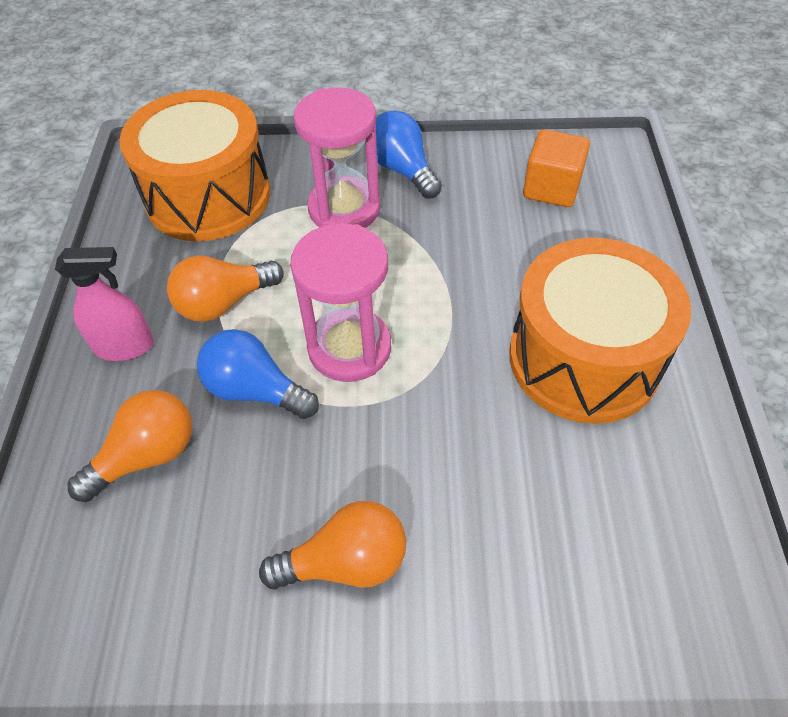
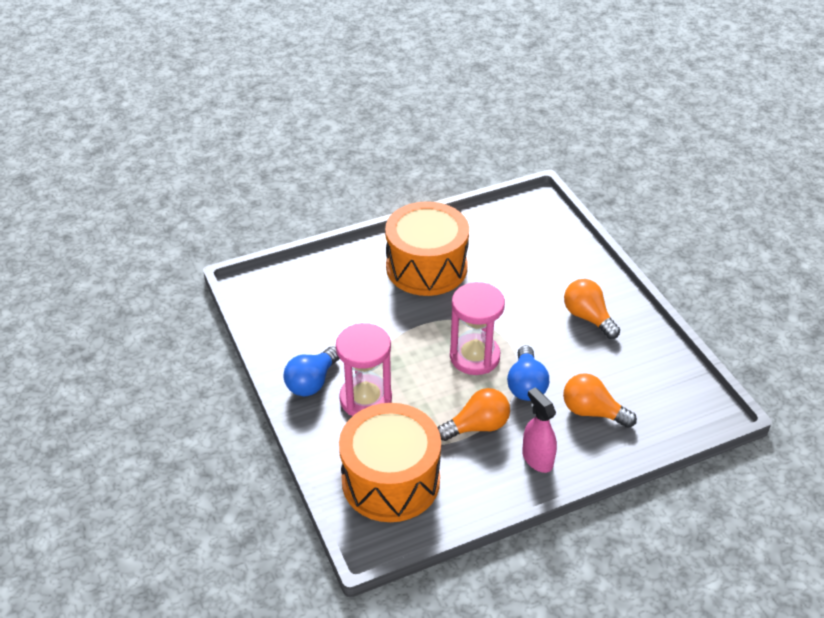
camera: 115 degrees left, 10 degrees down
(224, 303) = (477, 426): orange light bulb -> orange light bulb turned 60 degrees counterclockwise
(551, 188) = (297, 306): orange cube -> none

